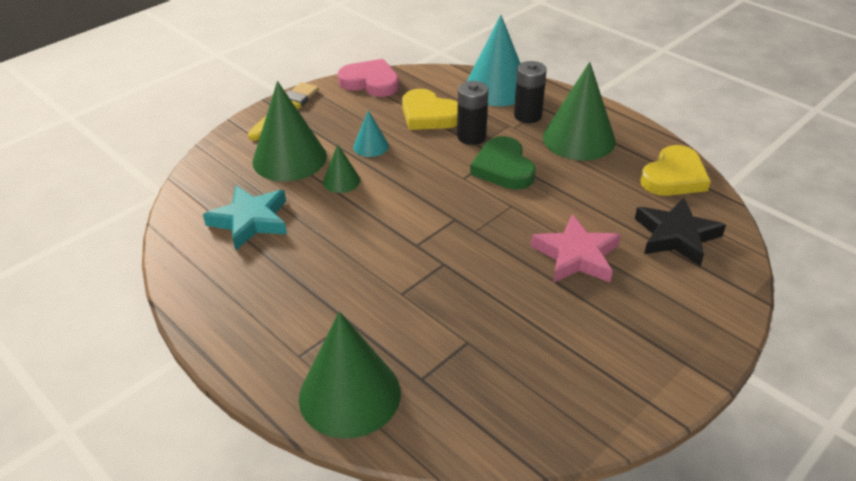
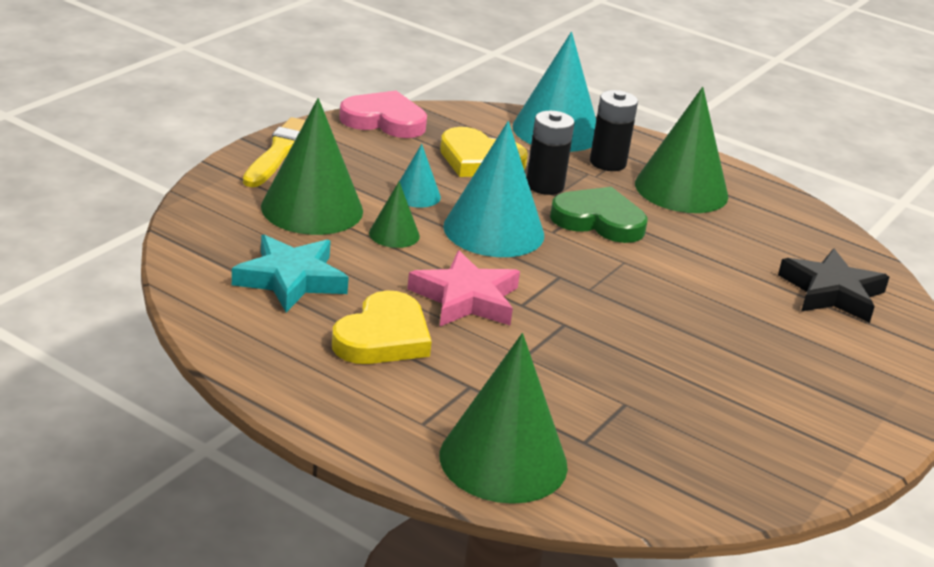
camera: 15 degrees left, 10 degrees down
(418, 177) = (493, 230): none -> turquoise cone
(503, 168) = (599, 220): green heart -> green heart turned 135 degrees clockwise
(576, 256) = (722, 314): pink star -> pink star (466, 298)
(674, 177) = (810, 231): yellow heart -> yellow heart (383, 337)

